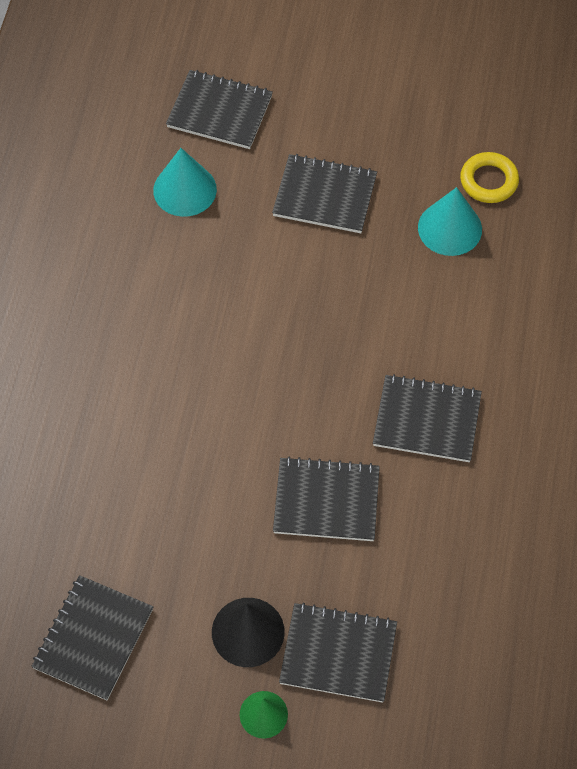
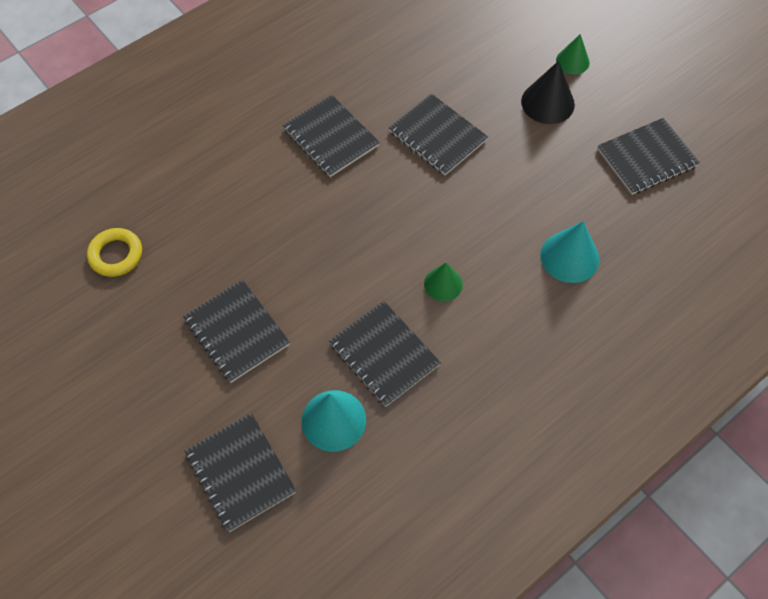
camera: 140 degrees left, 0 degrees up
(191, 355) = (443, 284): none -> green cone
(338, 654) = (504, 61): black notebook -> black notebook (384, 354)
(450, 228) = (180, 242): turquoise cone -> turquoise cone (569, 257)

